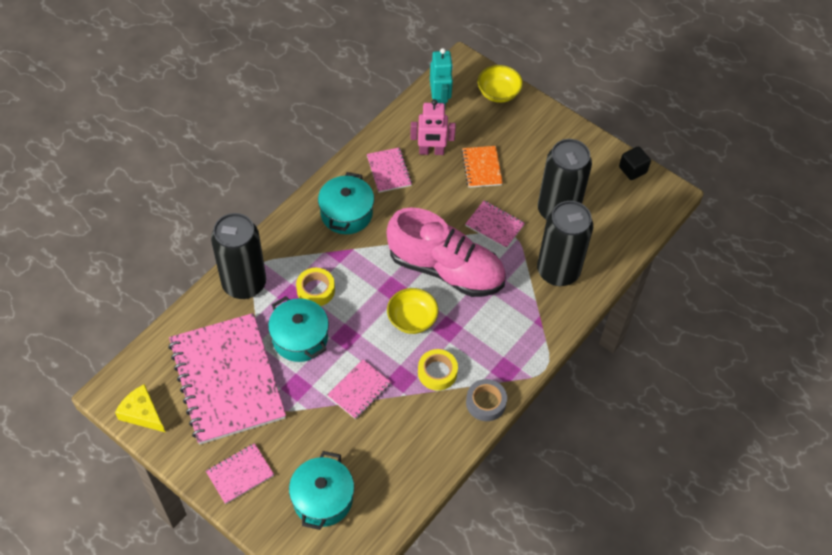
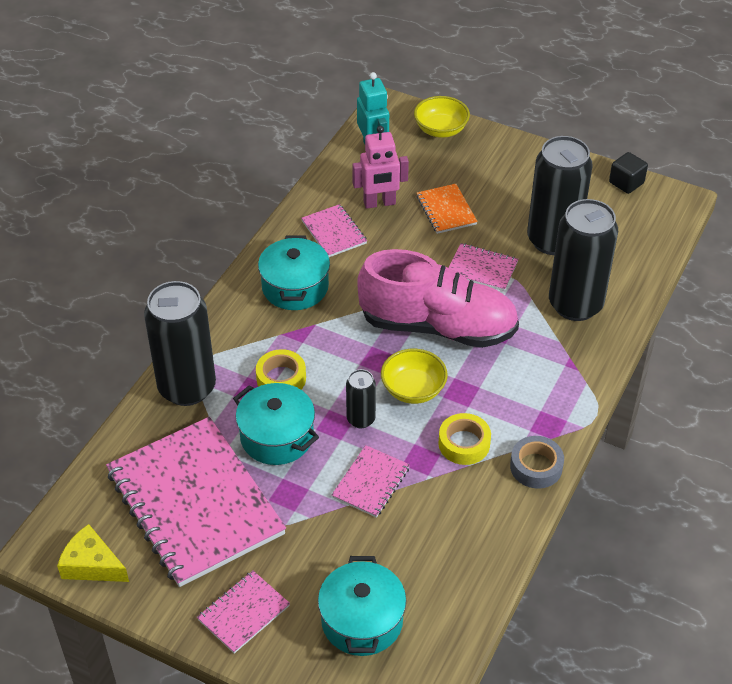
camera: 10 degrees left, 10 degrees down
(366, 336) = (361, 419): none -> black can

